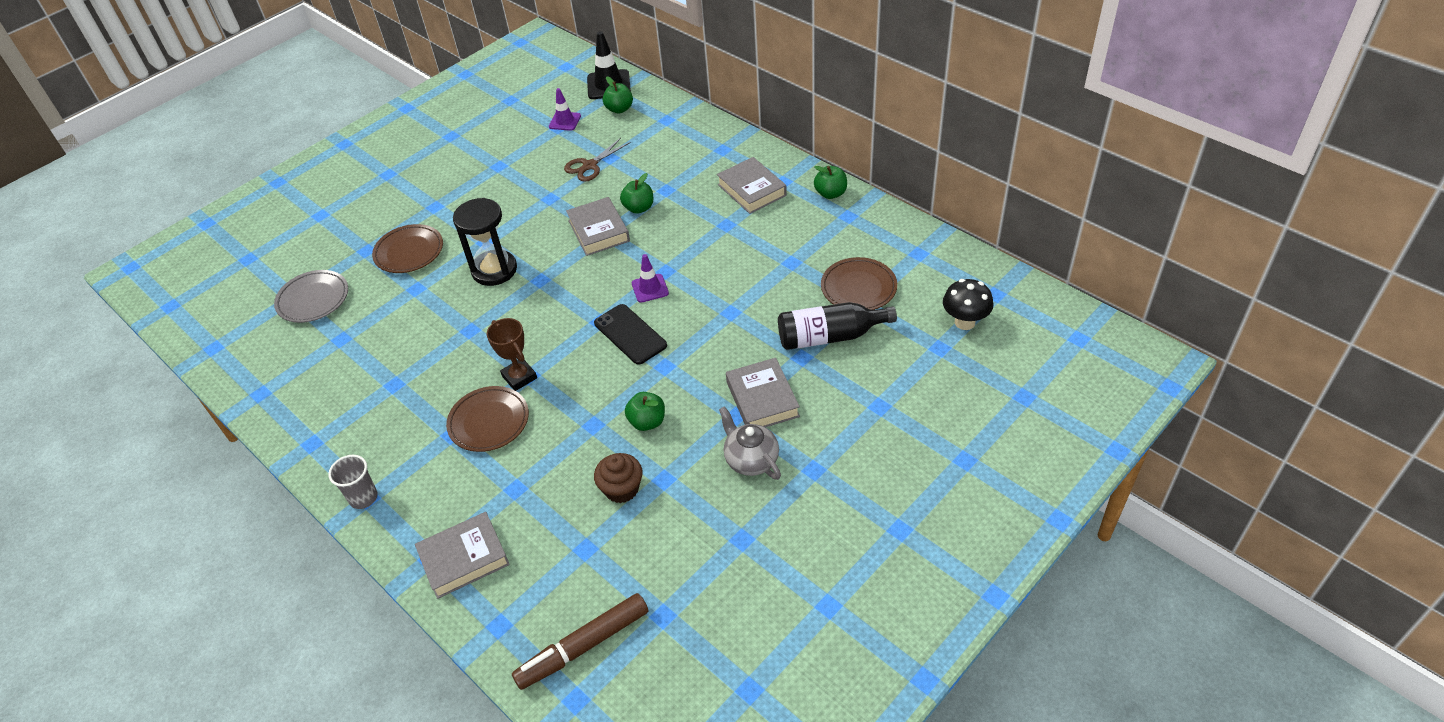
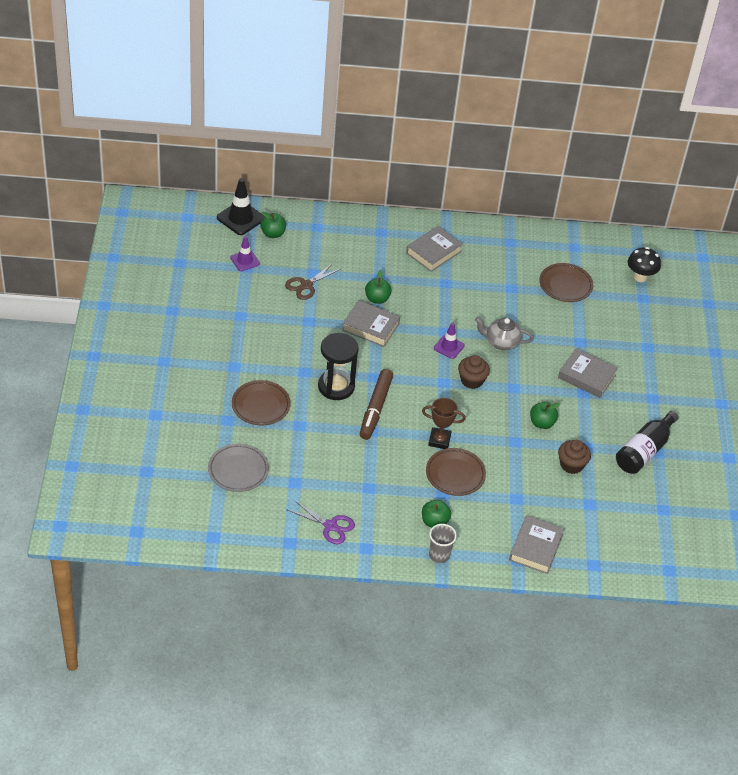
camera: 50 degrees left, 0 degrees up
(312, 400) = (330, 526): none -> purple scissors
(583, 646) = (644, 546): brown marker -> brown marker (375, 408)
(589, 166) = (306, 285): brown scissors -> brown scissors turned 45 degrees clockwise
(630, 334) = (472, 380): black phone -> brown cupcake
(751, 190) = (433, 252): grey book -> grey book turned 60 degrees counterclockwise
(751, 460) = (617, 411): grey teapot -> grey teapot (501, 342)
(829, 336) = (581, 322): black bottle -> black bottle (644, 451)
(830, 193) = (484, 232): green apple -> green apple (434, 522)

